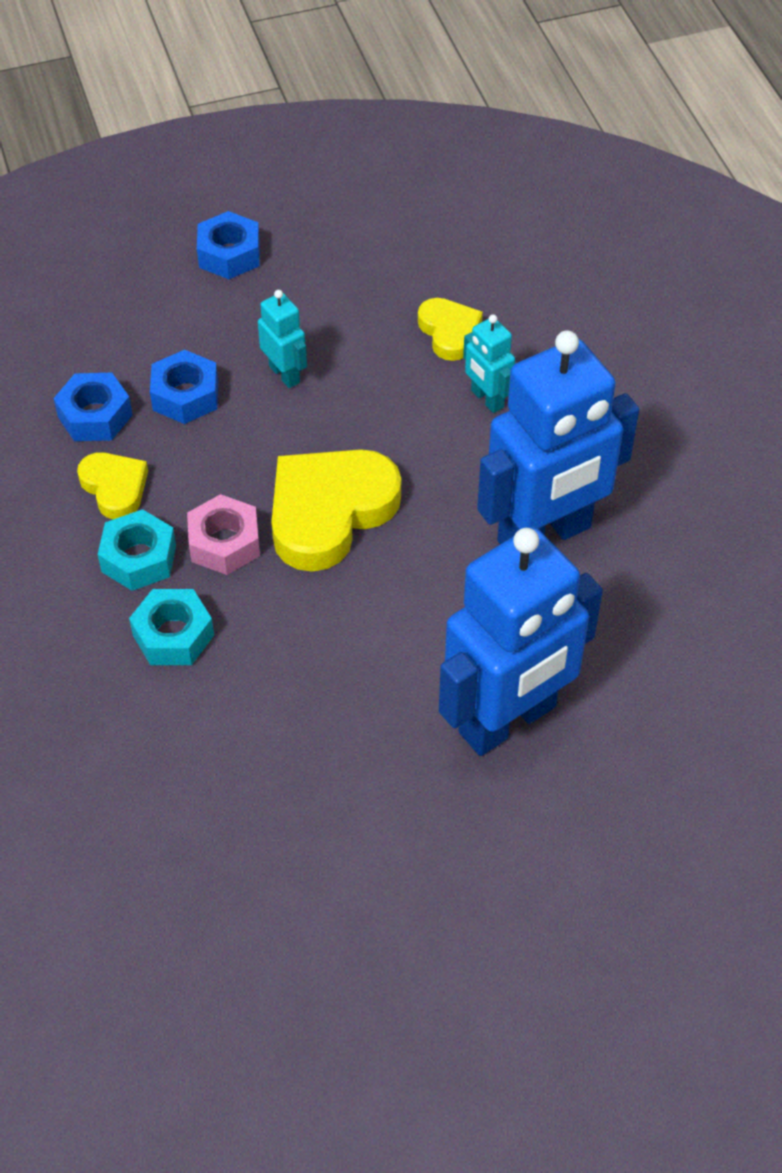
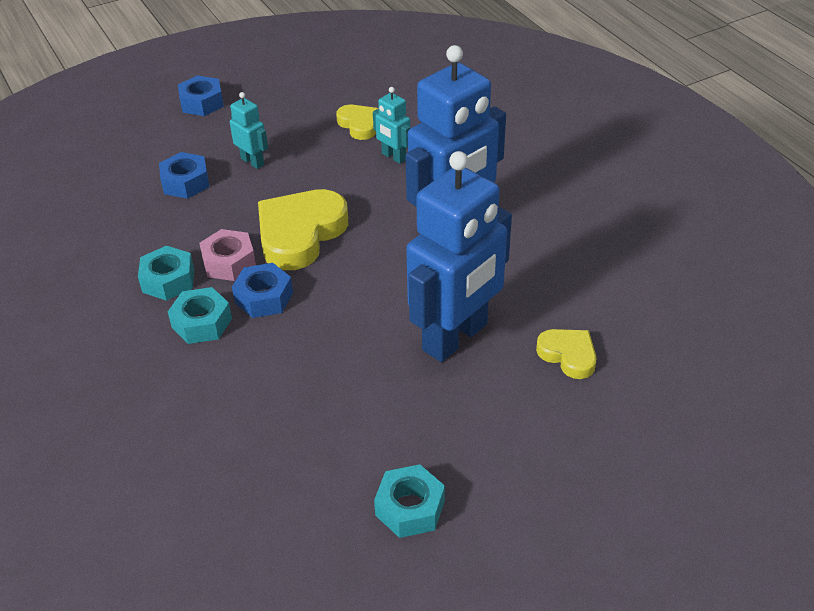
camera: 10 degrees left, 10 degrees down
(95, 416) = (123, 202): blue nut -> blue nut (264, 298)
(115, 488) = (144, 241): yellow heart -> yellow heart (568, 355)
(393, 964) = (410, 508): none -> turquoise nut

